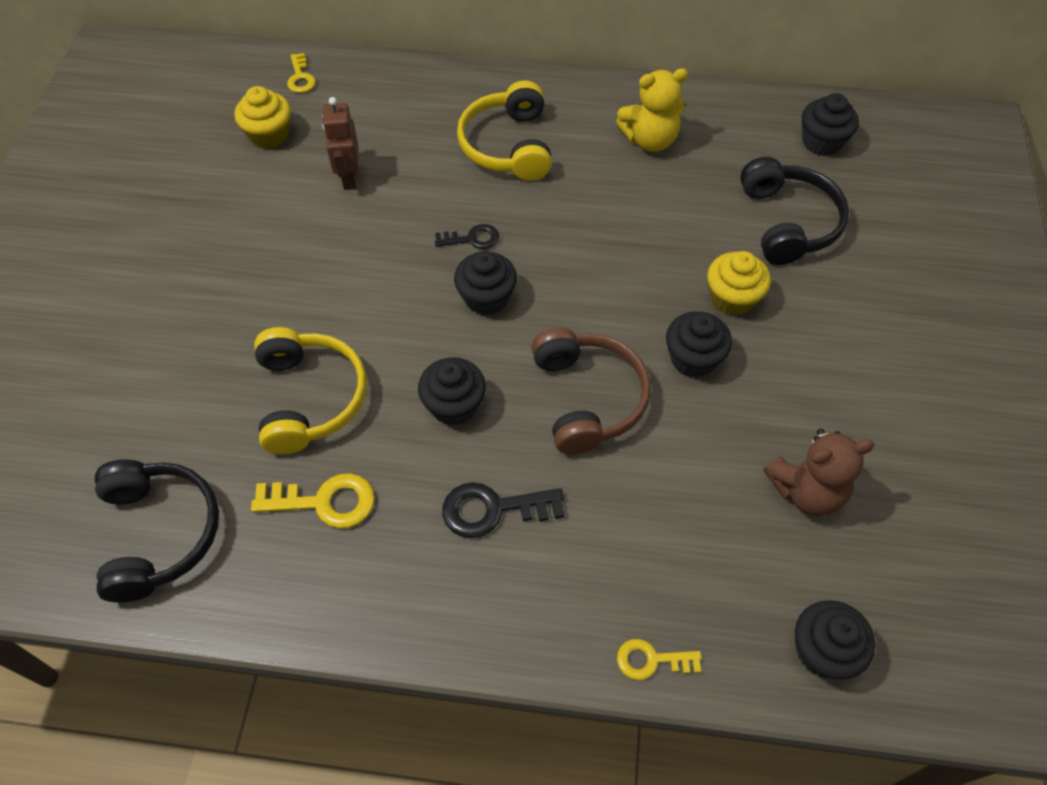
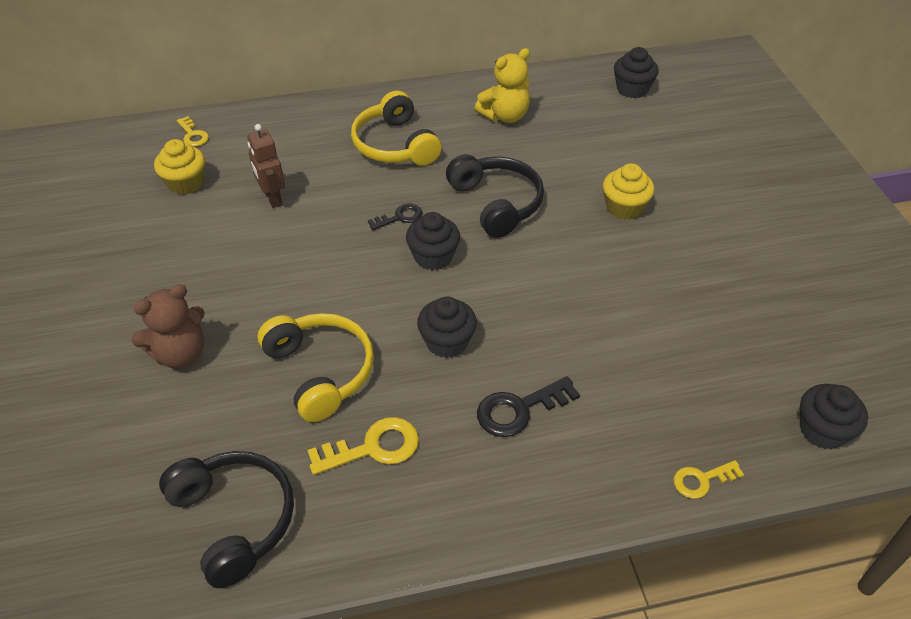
camera: 20 degrees left, 10 degrees down
(587, 398) = (552, 306): brown headphones -> none
(693, 358) = (618, 256): black cupcake -> none
(788, 222) = (637, 147): black headphones -> black headphones (496, 203)
(806, 491) = (750, 324): brown teddy bear -> brown teddy bear (180, 354)

